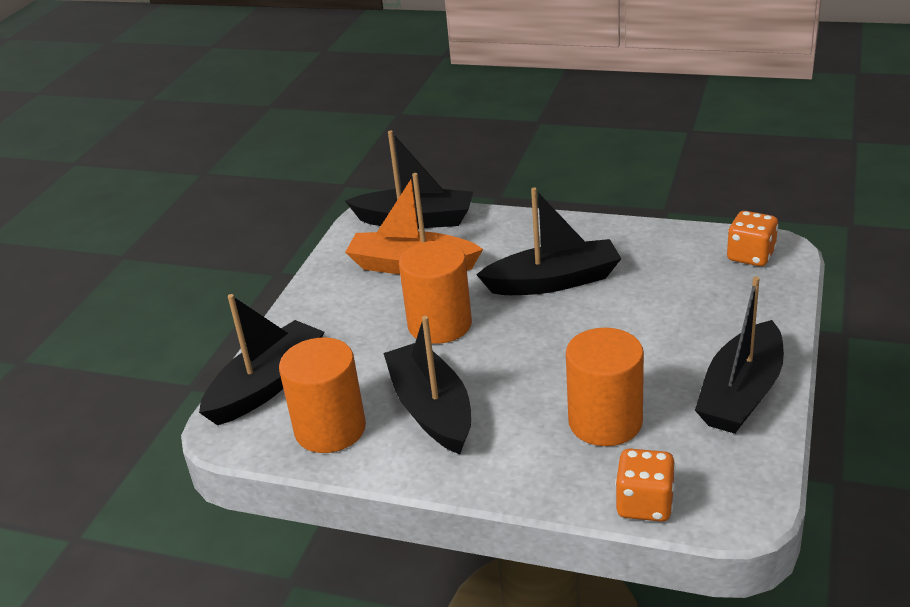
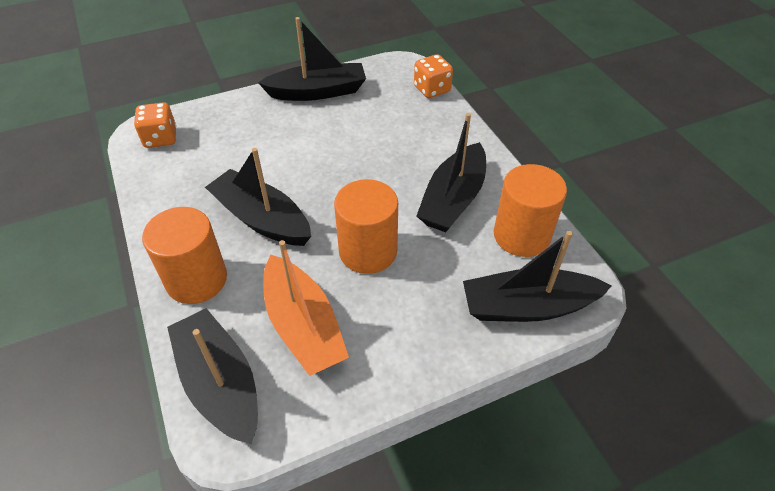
camera: 135 degrees left, 15 degrees up
(605, 422) = (388, 126): orange cylinder -> orange cylinder (196, 280)

